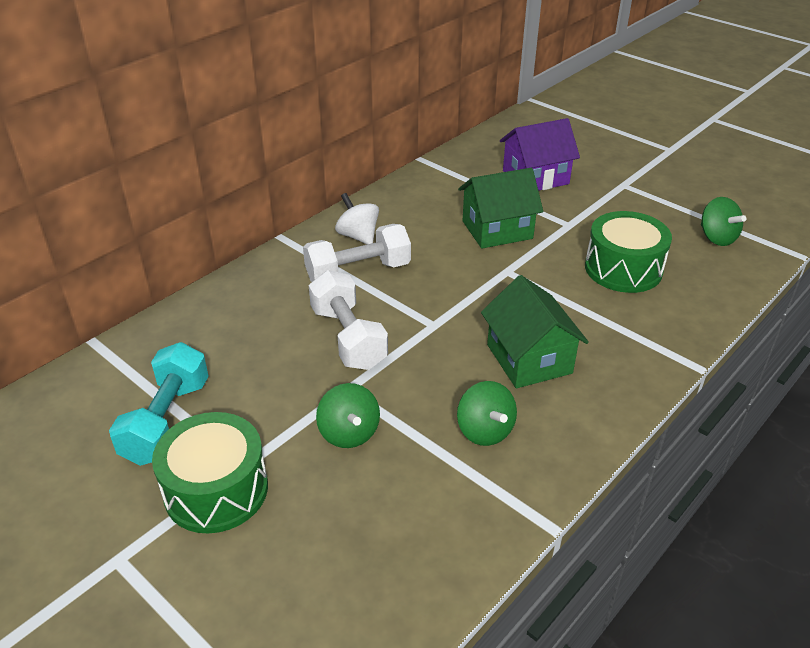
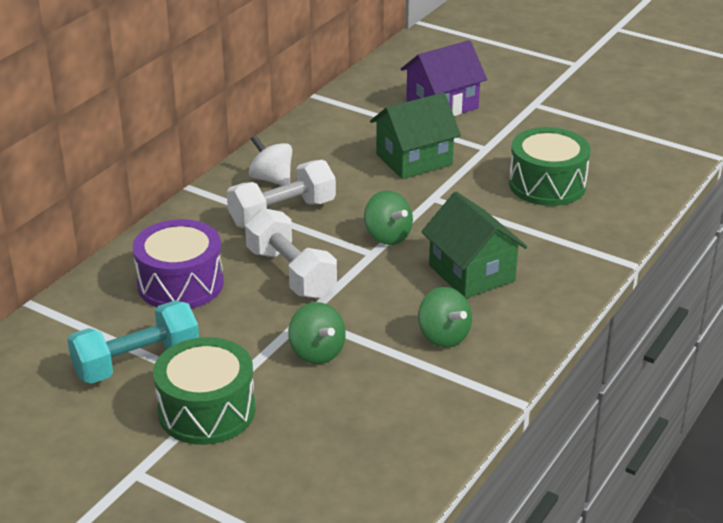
camera: 10 degrees left, 5 degrees down
(167, 421) = (137, 362): turquoise dumbbell -> turquoise dumbbell turned 60 degrees clockwise
(239, 337) = (180, 284): none -> purple drum
(717, 238) = (634, 147): green spinning top -> green spinning top (387, 236)

